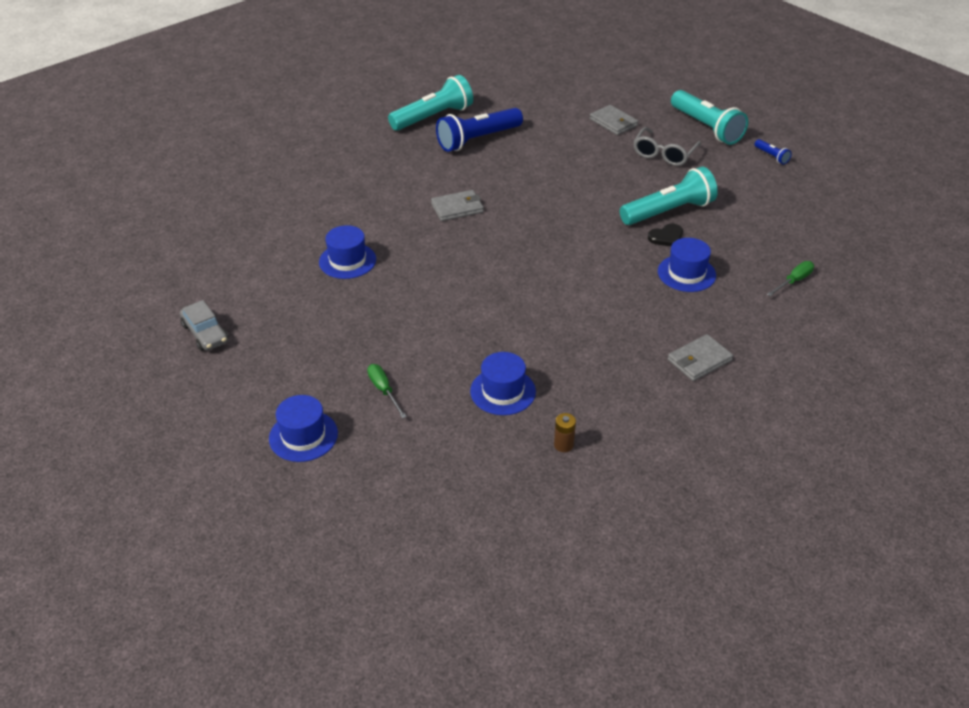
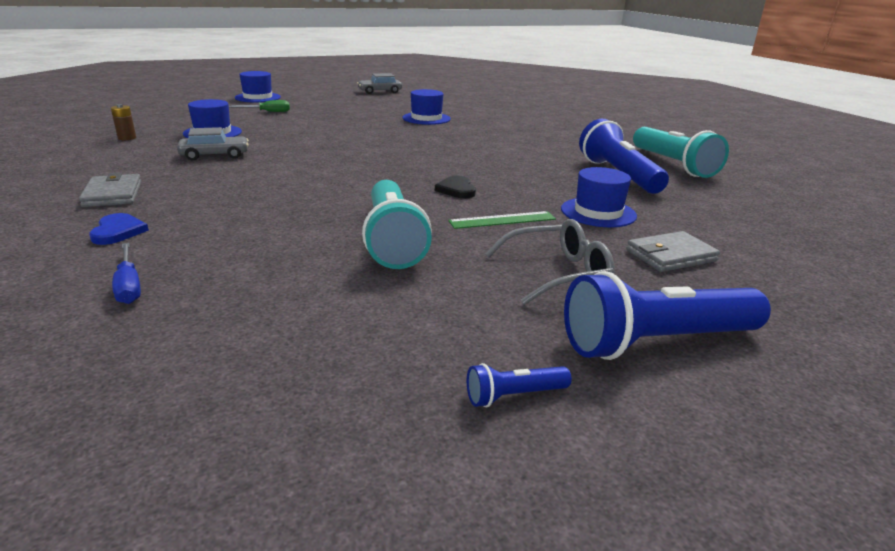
camera: 105 degrees right, 15 degrees down
(457, 208) = (479, 151): grey wallet -> none
(573, 353) = (215, 155): none -> grey car
(606, 178) = (502, 220): none -> green ruler
(664, 154) = (558, 273): grey glasses -> grey glasses turned 120 degrees clockwise
(666, 237) = (336, 226): black heart -> black heart (456, 190)
(686, 273) = (252, 220): blue hat -> blue hat (598, 212)
(706, 128) = (656, 342): turquoise flashlight -> blue flashlight
(747, 321) = (118, 231): none -> blue heart
(794, 281) = (129, 286): green screwdriver -> blue screwdriver

